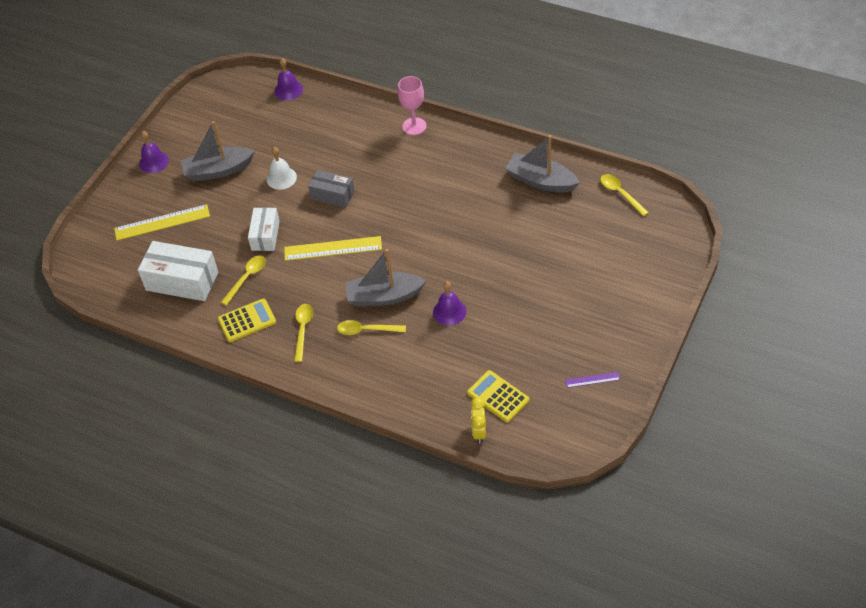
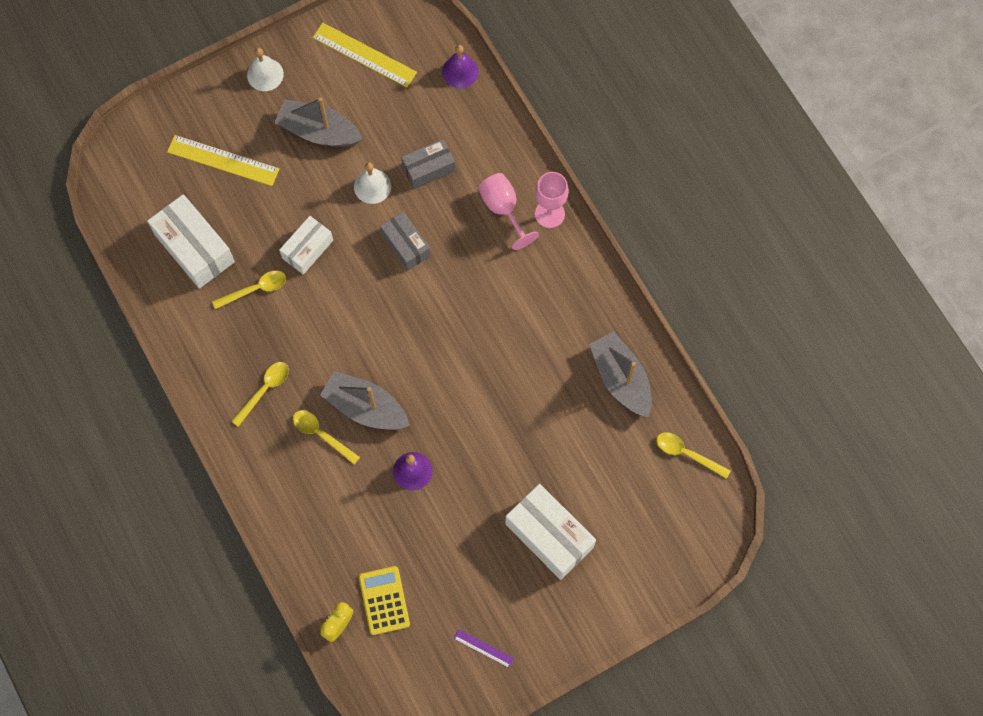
camera: 30 degrees right, 20 degrees up
(153, 162) = (265, 74): purple bell -> white bell
(247, 321) = (221, 341): yellow calculator -> none
(312, 148) = (428, 169): none -> grey box
(333, 248) = (359, 313): yellow ruler -> yellow ruler (364, 55)
(381, 140) = (503, 209): none -> pink goblet
(575, 290) = (549, 536): none -> white box
(620, 194) = (686, 453): yellow spoon -> yellow spoon turned 60 degrees counterclockwise

